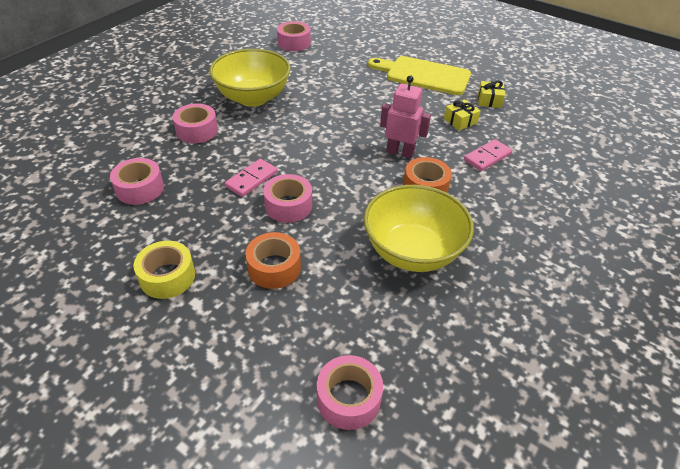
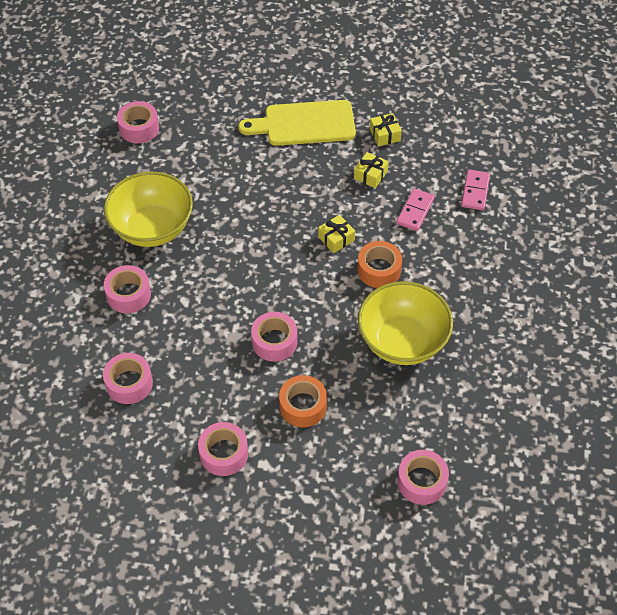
camera: 25 degrees left, 10 degrees up
(167, 277) = (224, 453): yellow tape -> pink tape
(252, 179) = (223, 328): pink domino -> pink domino (475, 191)
(400, 152) = (336, 239): pink robot -> yellow gift

